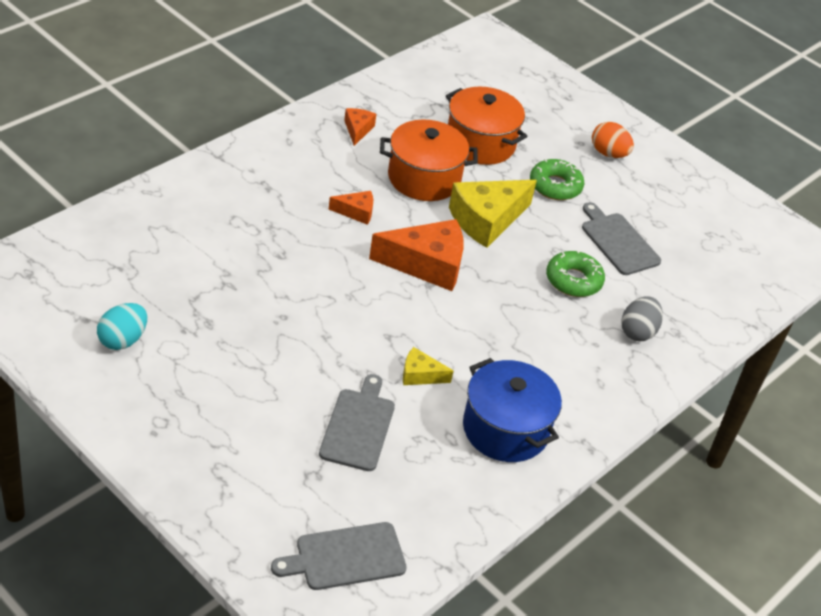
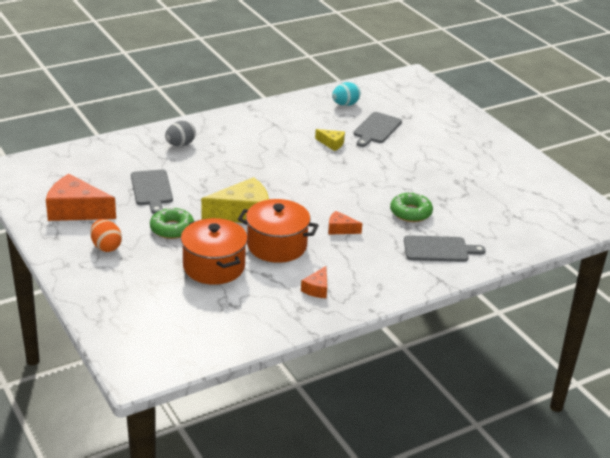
camera: 160 degrees left, 10 degrees down
(123, 340) = (510, 179): turquoise egg -> turquoise egg (345, 104)
(345, 557) = (397, 91): grey cutting board -> grey cutting board (439, 249)
(427, 264) = (301, 193): orange cheese -> orange cheese (76, 210)
(505, 429) = (293, 118): blue pot -> none
(573, 280) = (203, 173): green donut -> green donut (410, 212)

